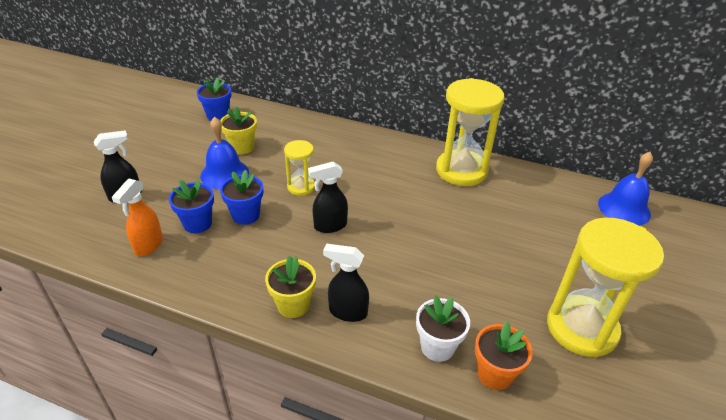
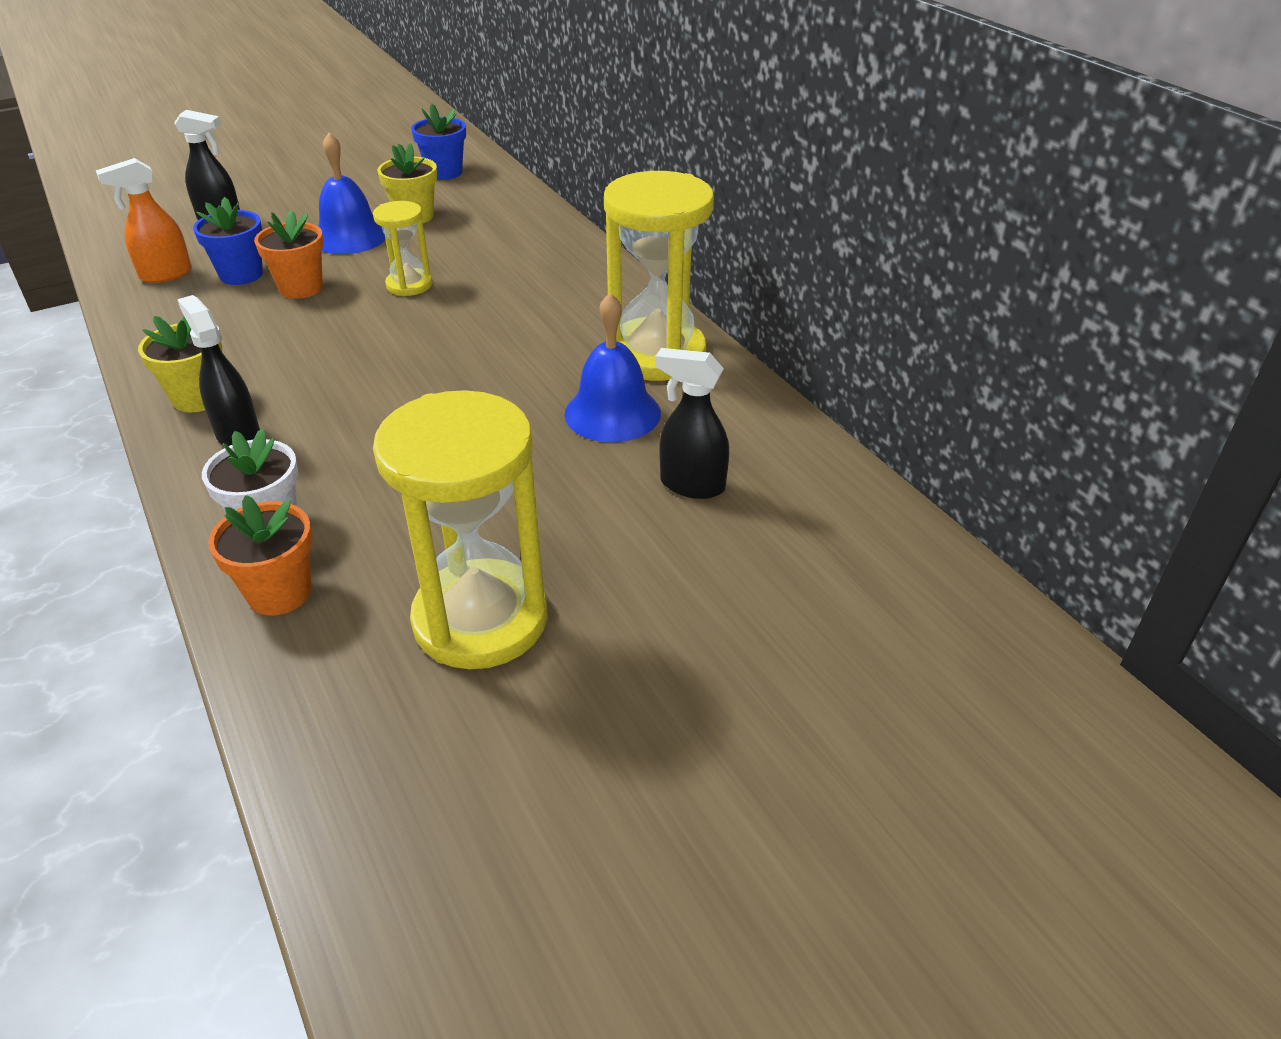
camera: 40 degrees right, 0 degrees up
(246, 215) = (301, 288): blue flower pot -> orange flower pot
(330, 226) = (370, 340): black spray bottle -> black spray bottle (691, 485)
(624, 208) = (846, 523): blue bell -> blue bell (612, 413)

